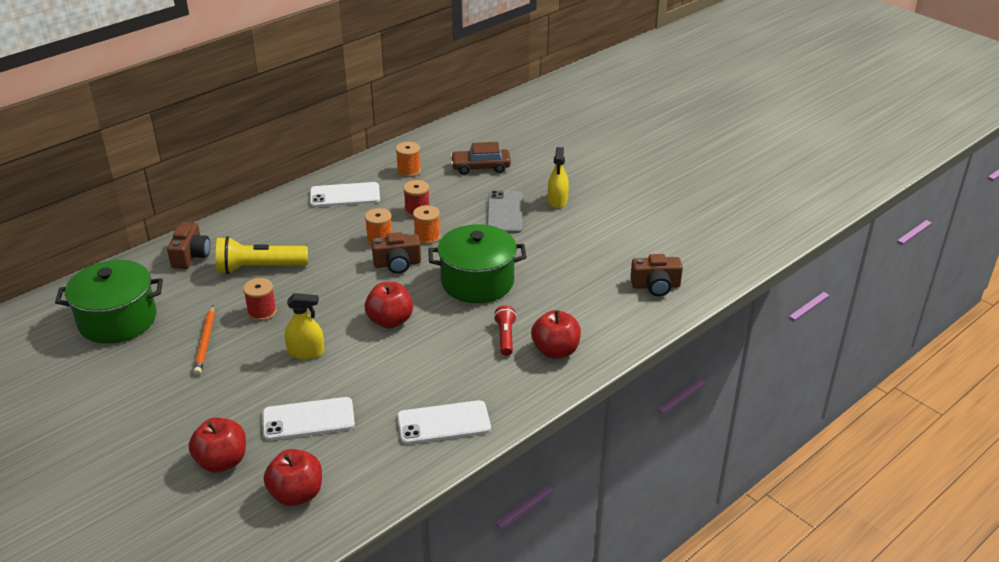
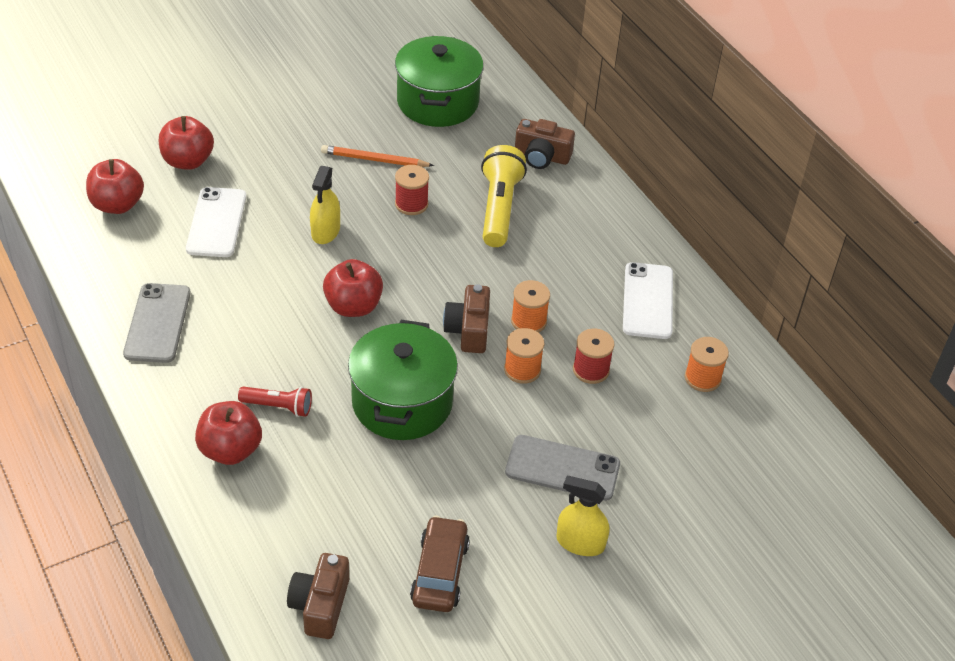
camera: 100 degrees right, 10 degrees up
(443, 423) = (158, 323): white phone -> grey phone
(480, 167) = (700, 466): brown car -> brown car (440, 572)

